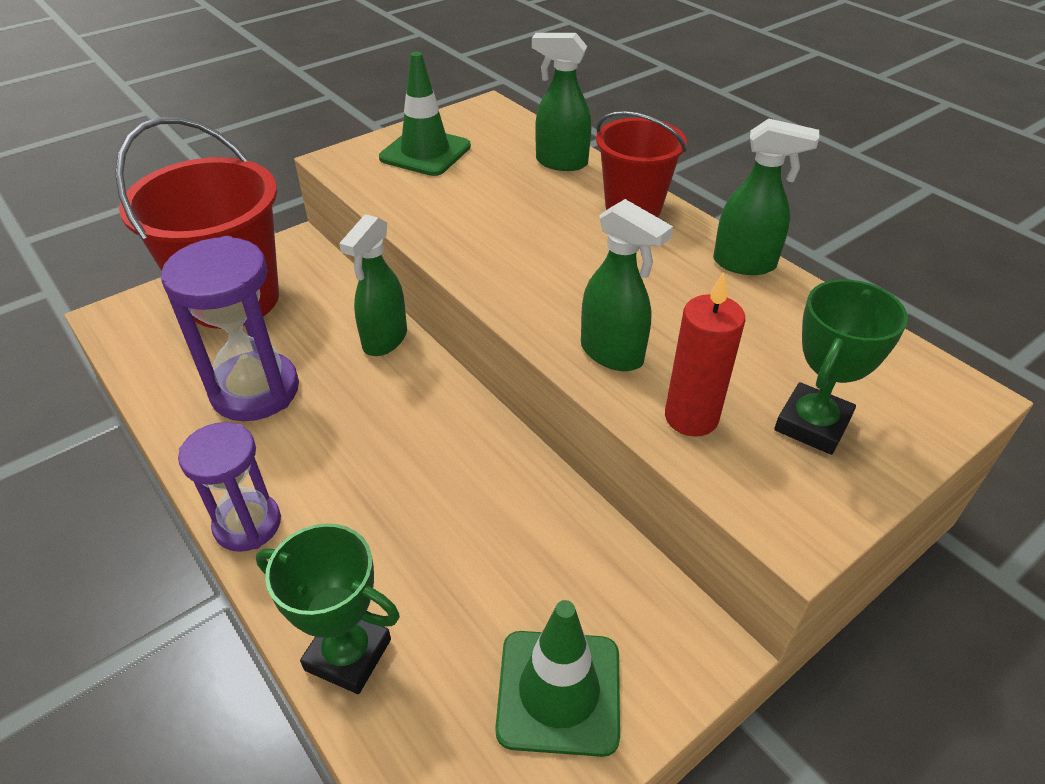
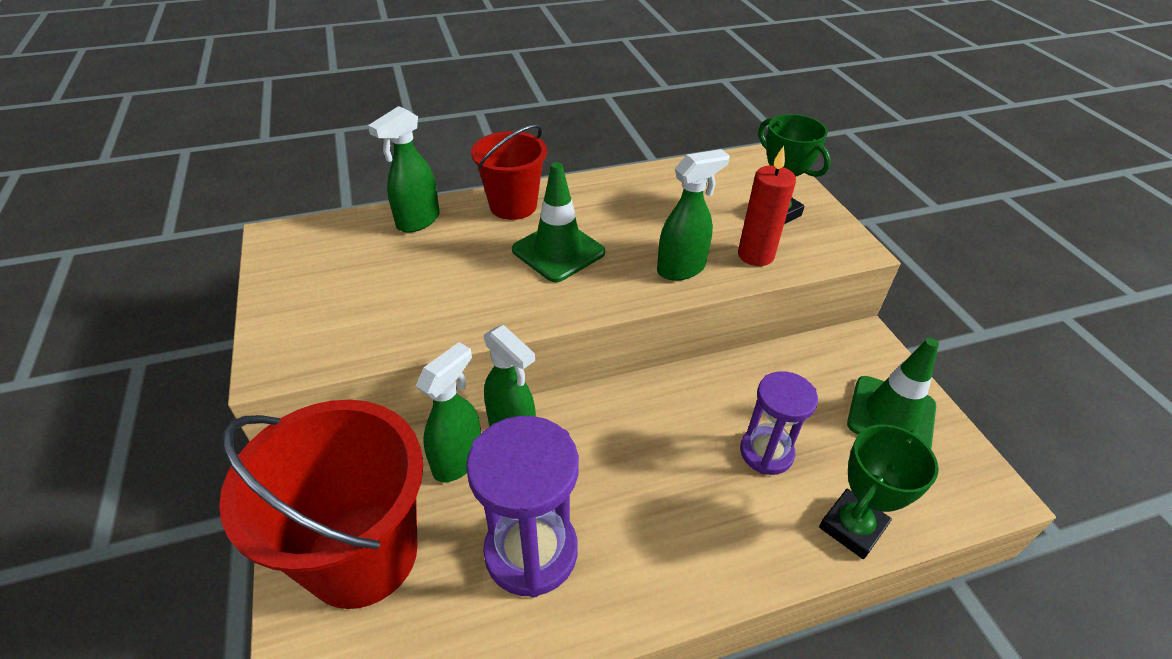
camera: 70 degrees left, 0 degrees up
(247, 524) = (708, 582): purple hourglass -> purple hourglass (766, 452)
(425, 152) = (322, 297): green traffic cone -> green traffic cone (558, 251)
(745, 264) = (614, 182): green spray bottle -> green spray bottle (458, 460)

